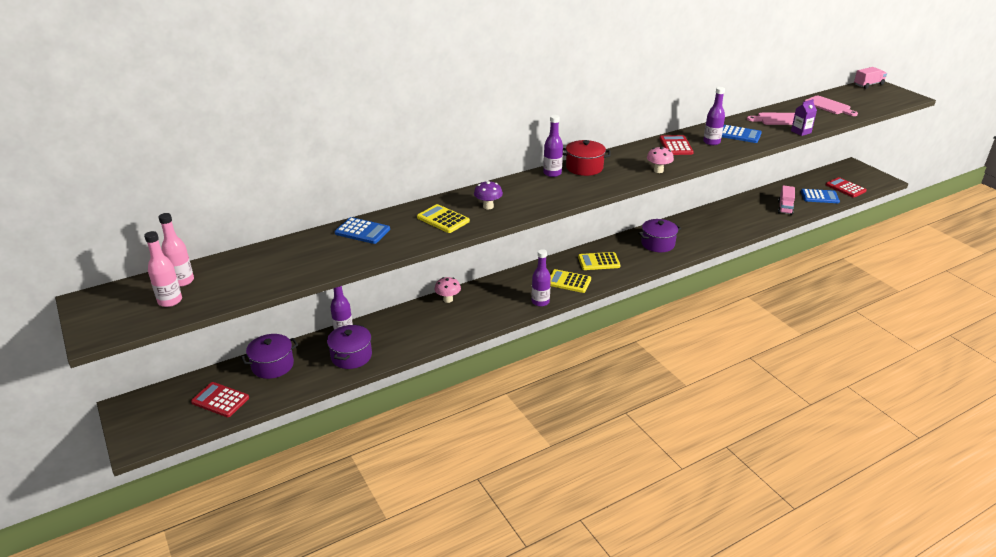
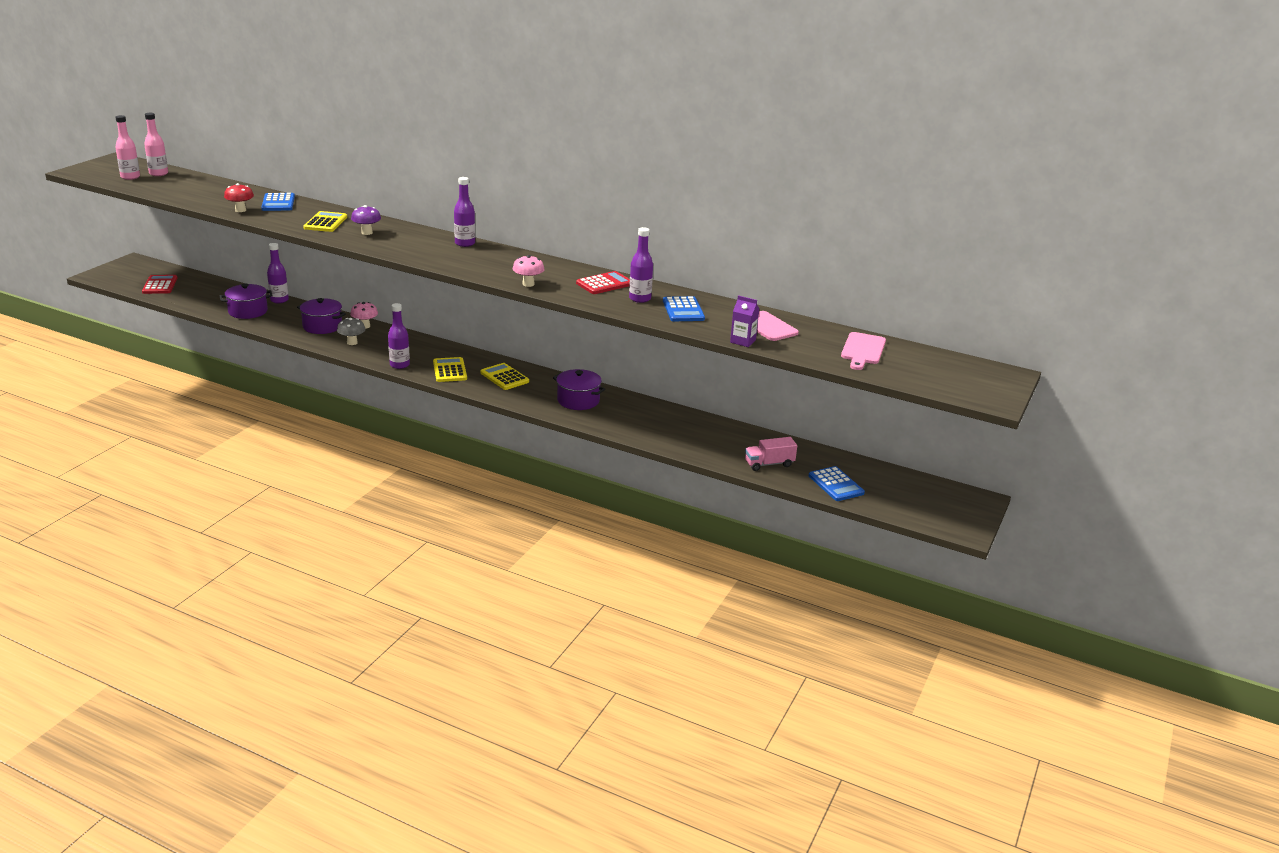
camera: 55 degrees right, 5 degrees down
(272, 365) = (214, 289): purple pot -> purple pot (322, 326)
(361, 254) = (240, 210): none -> red mushroom
(476, 314) = (352, 342): none -> grey mushroom
(584, 167) = (494, 253): red pot -> none
(845, 188) = (892, 501): red calculator -> none
(868, 85) = (996, 369): pink truck -> none

